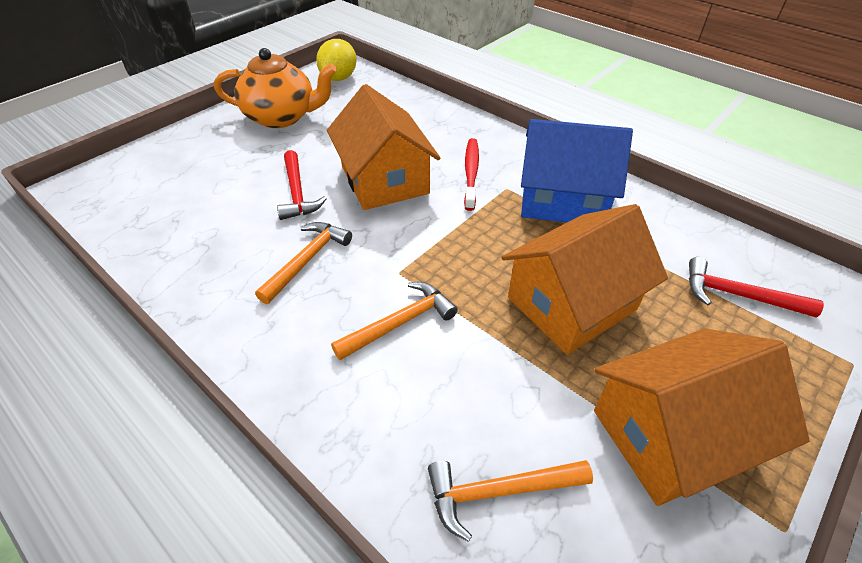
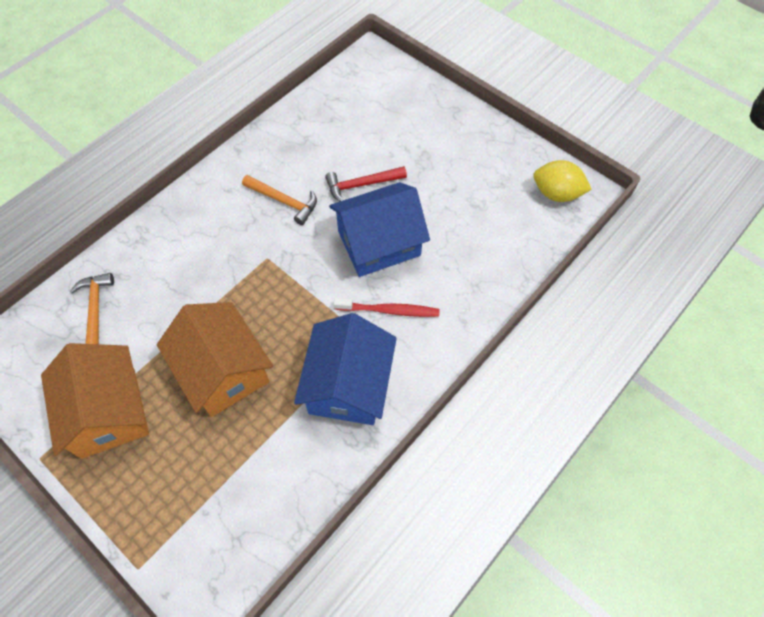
camera: 90 degrees right, 15 degrees up
(282, 117) = (474, 158): orange teapot -> none
(384, 180) = (379, 243): orange house -> blue house
(400, 323) = (220, 260): orange hammer -> none
(737, 295) = (217, 504): red hammer -> none

